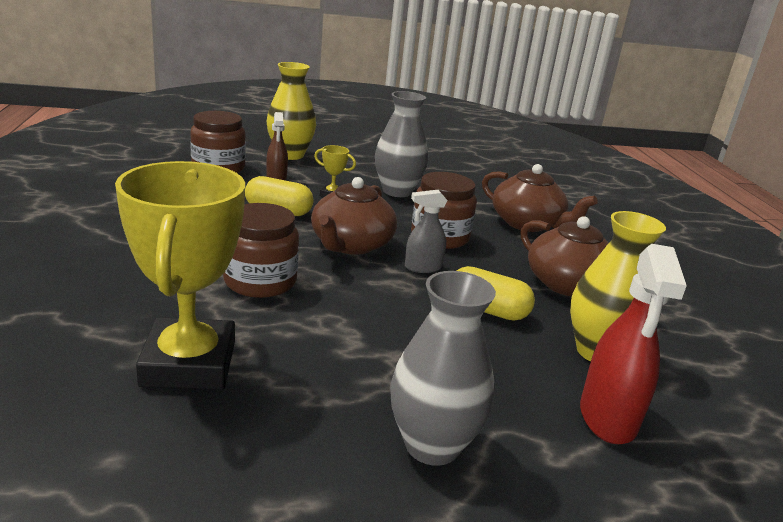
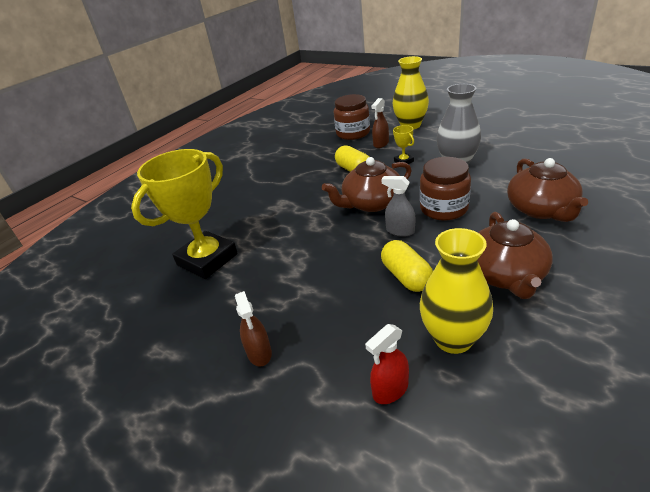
camera: 50 degrees right, 10 degrees up
(260, 281) = (290, 219): brown jar -> none
(432, 445) = (259, 353): grey vase -> brown spray bottle
(608, 418) = (390, 390): red spray bottle -> red spray bottle, size x0.60

